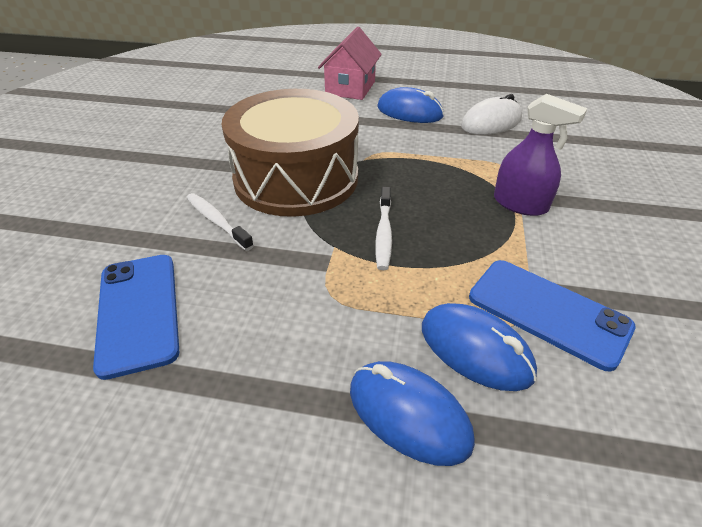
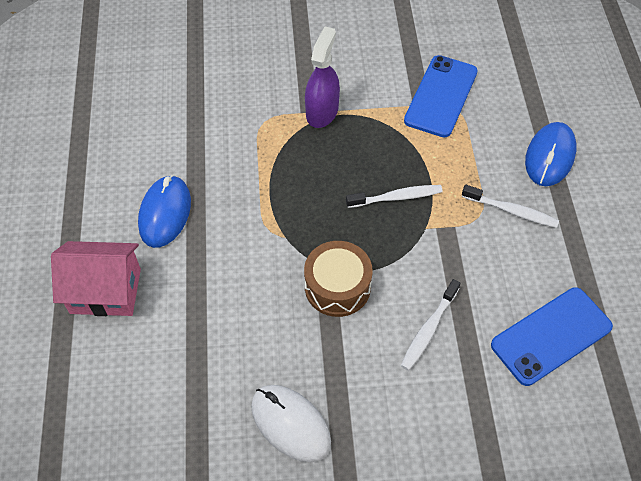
camera: 105 degrees left, 15 degrees up
(296, 178) = (337, 287): brown drum -> brown drum, size x0.51
(325, 331) = (512, 211): none -> white toothbrush
(475, 350) = (489, 130): blue mouse -> none
(491, 122) = (175, 137): white mouse -> white mouse (290, 424)

